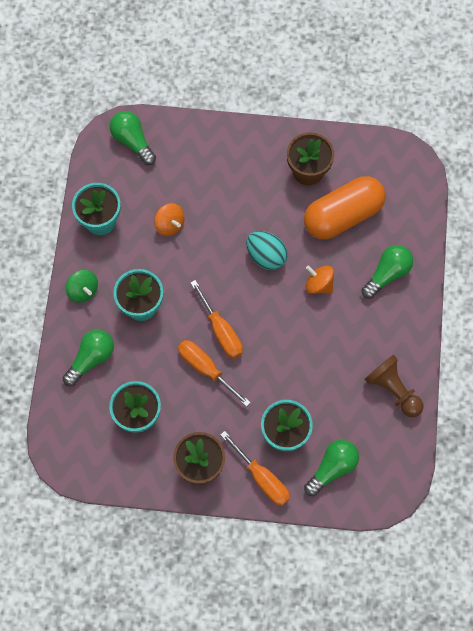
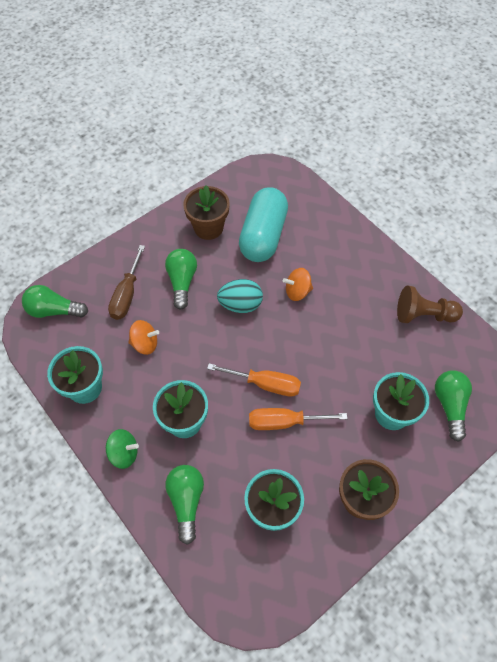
camera: 45 degrees left, 10 degrees down
(194, 174) = (127, 294): none -> brown screwdriver
(262, 478) = (413, 462): orange screwdriver -> none
(343, 215) = (263, 236): orange capsule -> turquoise capsule
(387, 274) = (333, 247): green light bulb -> green light bulb (182, 282)

